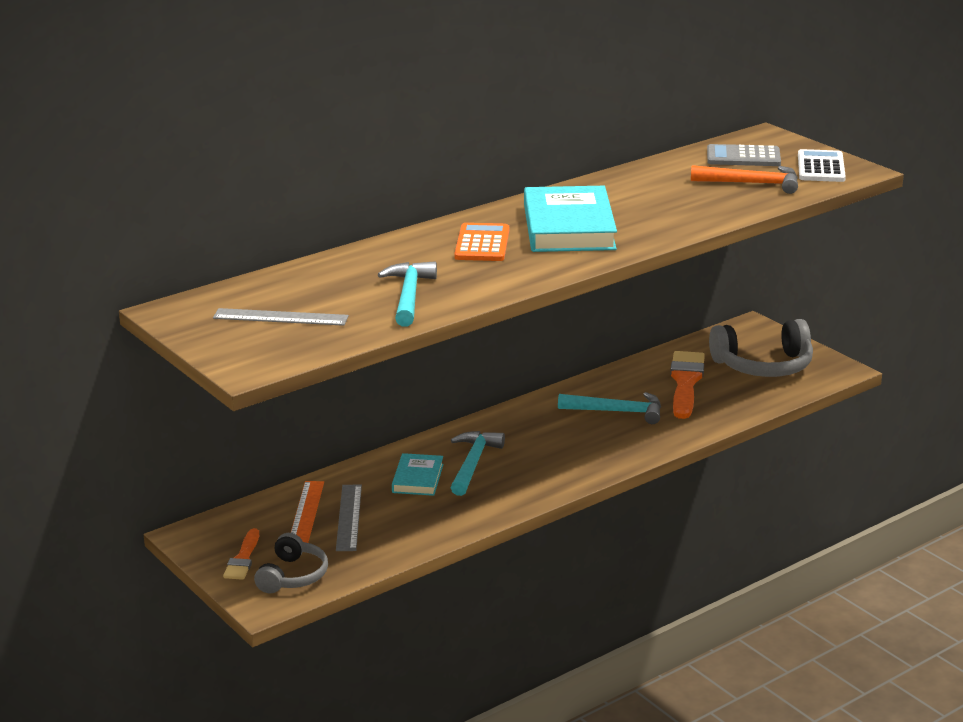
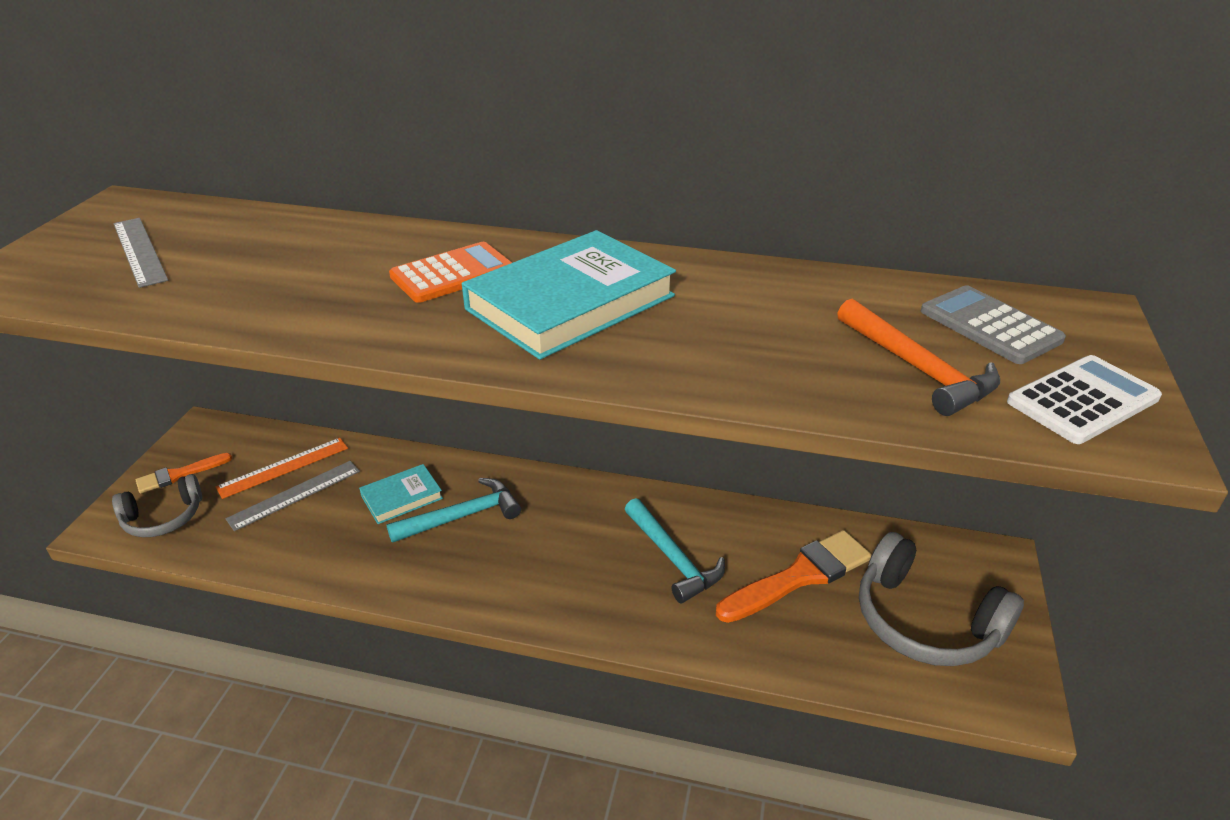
camera: 50 degrees right, 10 degrees up
(409, 295) = (255, 290): turquoise hammer -> none

